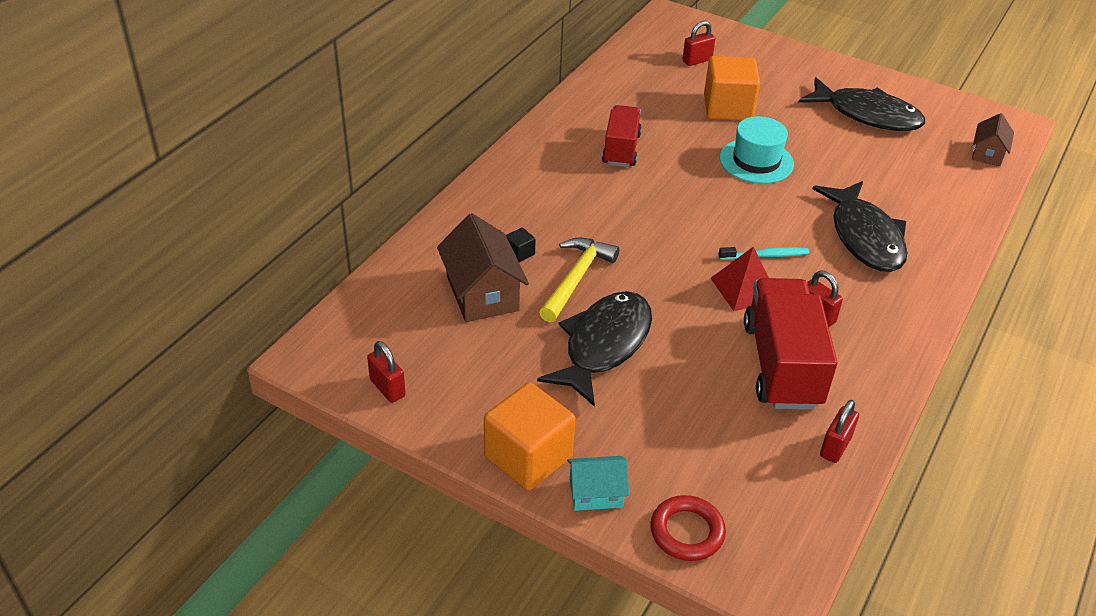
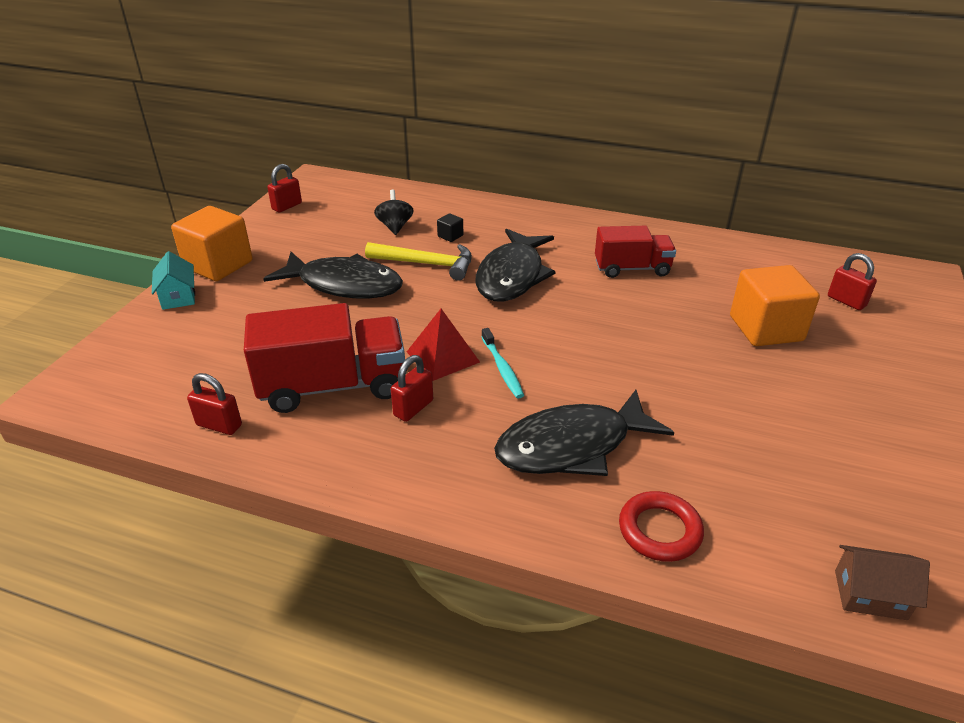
camera: 80 degrees right, 5 degrees down
(482, 293) = (395, 226): brown house -> black spinning top
(687, 532) = (131, 342): red ring -> red ring (659, 530)
(756, 161) = (673, 354): turquoise hat -> none
(867, 115) = (859, 448): black fish -> black fish (512, 276)

